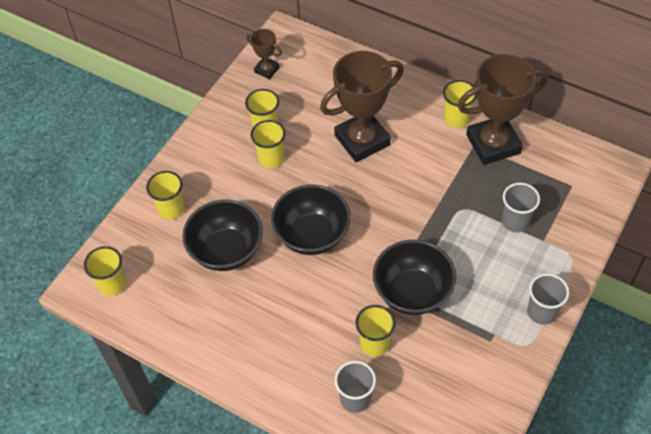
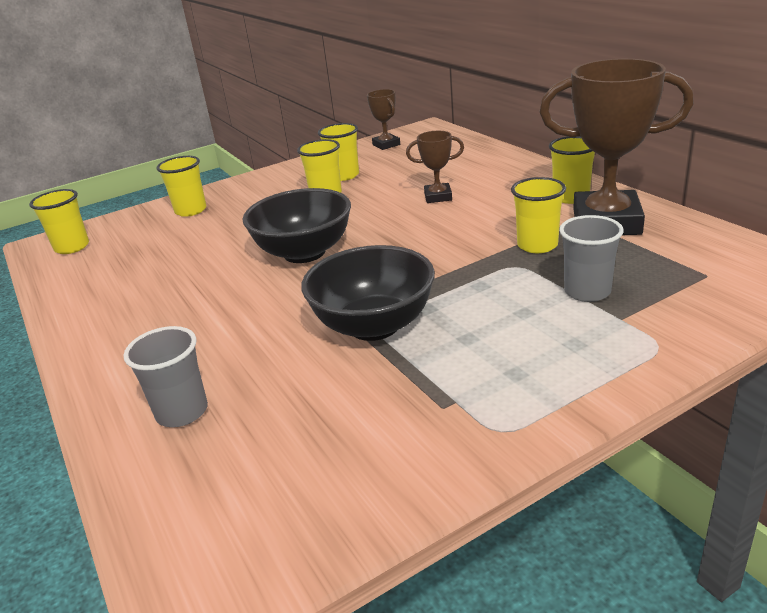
camera: 30 degrees right, 25 degrees down
(226, 251) = (203, 246): black bowl -> none
(362, 140) = (438, 197): brown trophy -> brown trophy, size x0.48
(374, 343) = (272, 362): yellow cup -> yellow cup (537, 245)
(541, 312) = (559, 397): grey cup -> none

